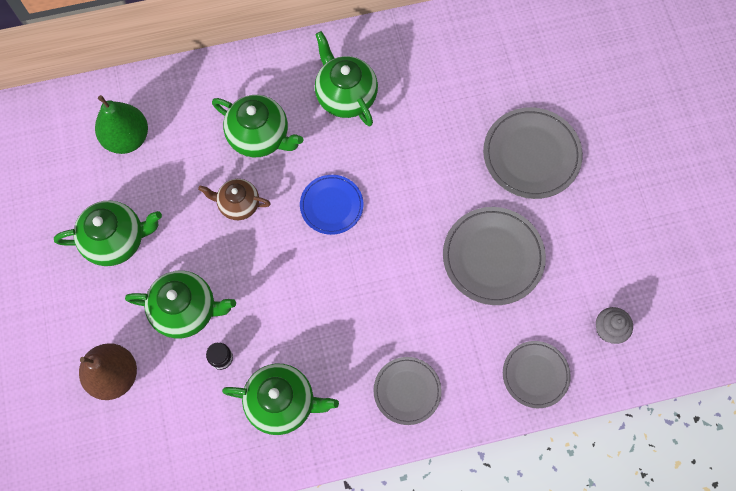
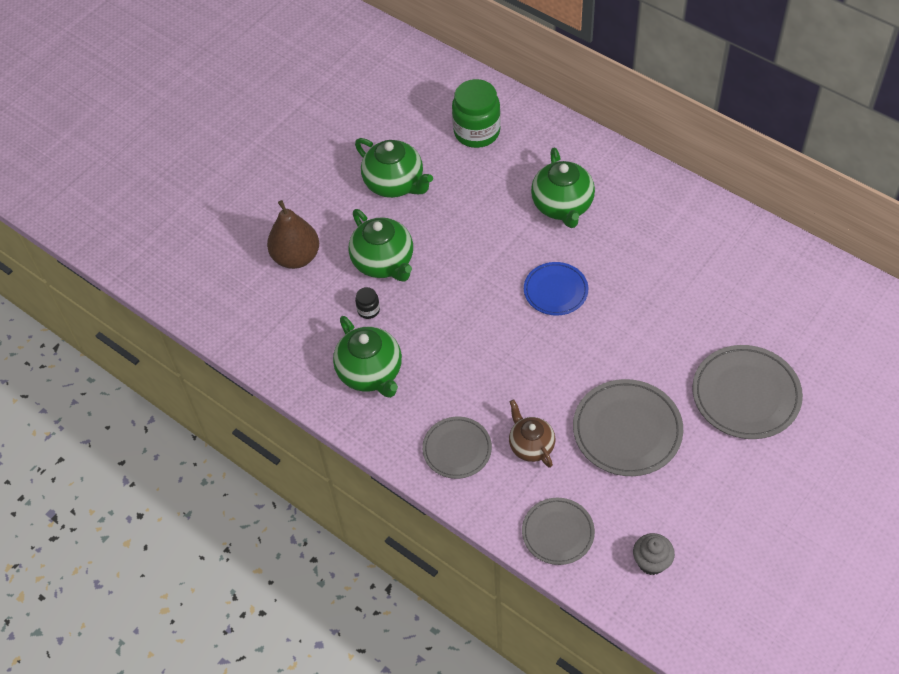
camera: 55 degrees right, 15 degrees down
(127, 138) = (477, 132): green pear -> green jar
(238, 204) = (495, 233): brown teapot -> brown teapot (531, 445)
(345, 95) = (655, 233): green teapot -> none

